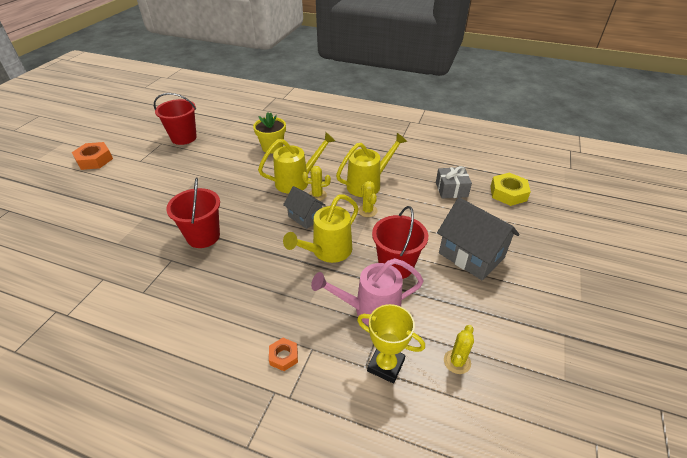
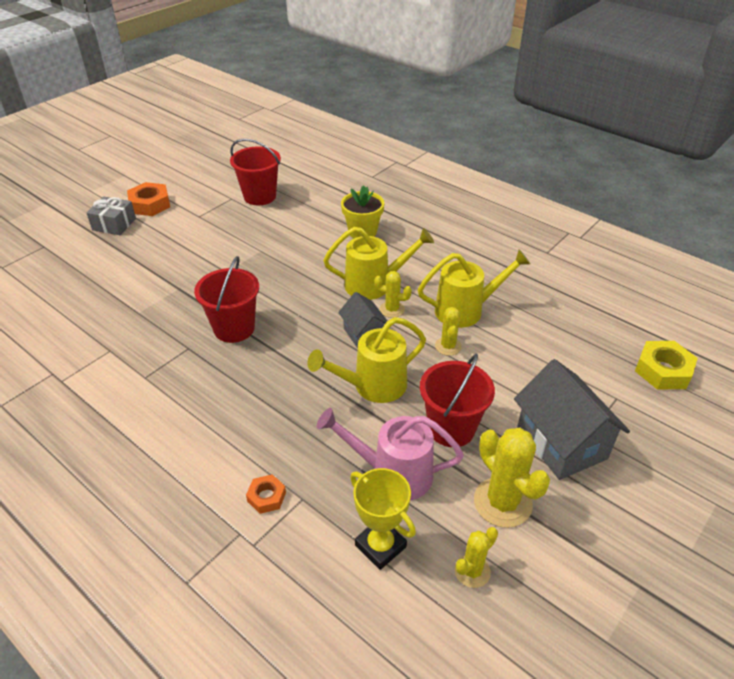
camera: 20 degrees right, 0 degrees up
(451, 189) = (580, 345): grey gift -> grey gift (114, 224)
(453, 307) = (502, 502): none -> yellow cactus

